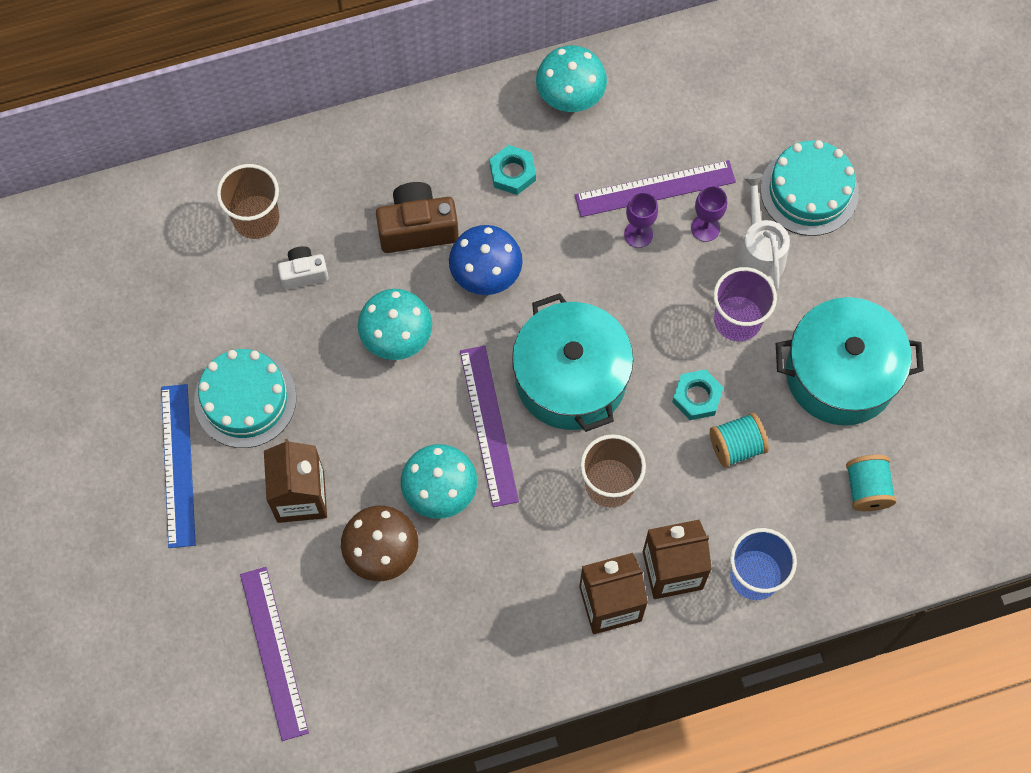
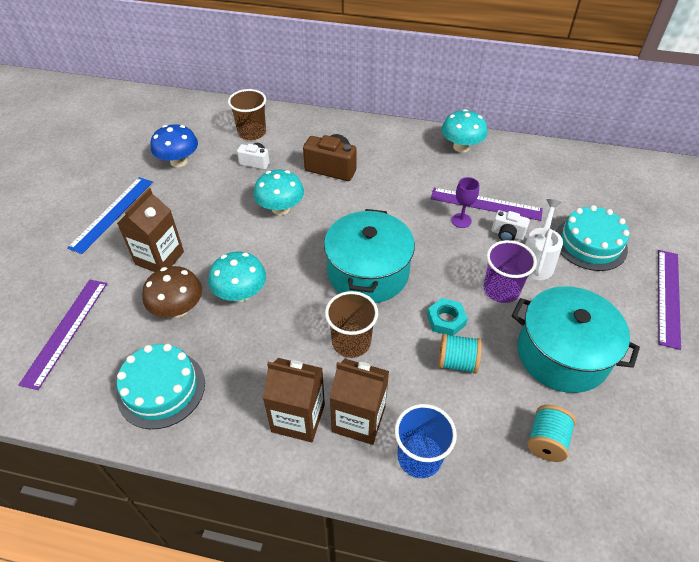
camera: 30 degrees right, 20 degrees down
(245, 399) = (175, 201): turquoise cake -> turquoise cake (161, 389)
(486, 273) = (355, 202): blue mushroom -> blue mushroom (179, 161)
(489, 425) = (298, 273): purple ruler -> purple ruler (668, 297)
(512, 173) = (404, 166): turquoise nut -> none
(705, 228) = (507, 234): purple goblet -> white camera

